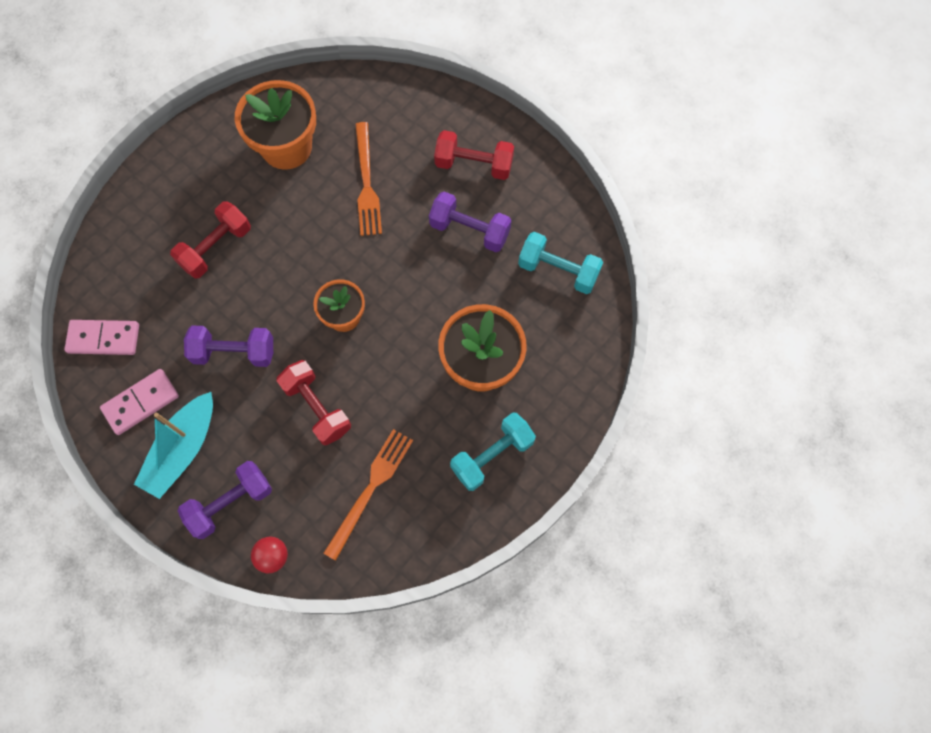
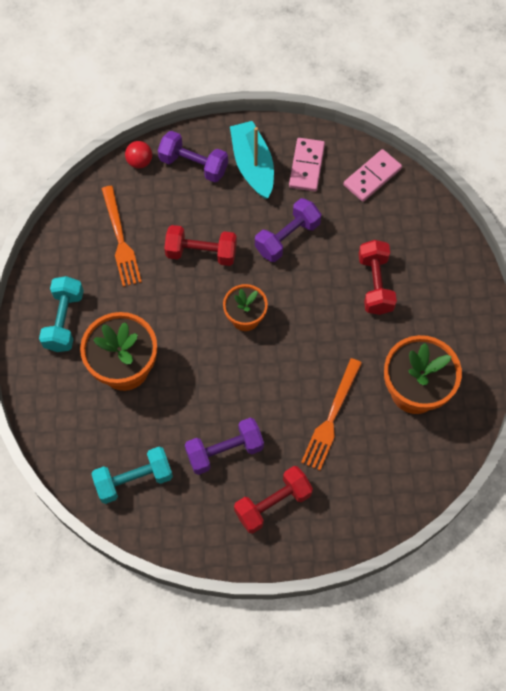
camera: 135 degrees right, 5 degrees down
(230, 503) = (193, 165): purple dumbbell -> purple dumbbell turned 75 degrees counterclockwise
(366, 183) = (331, 417): orange fork -> orange fork turned 105 degrees counterclockwise

